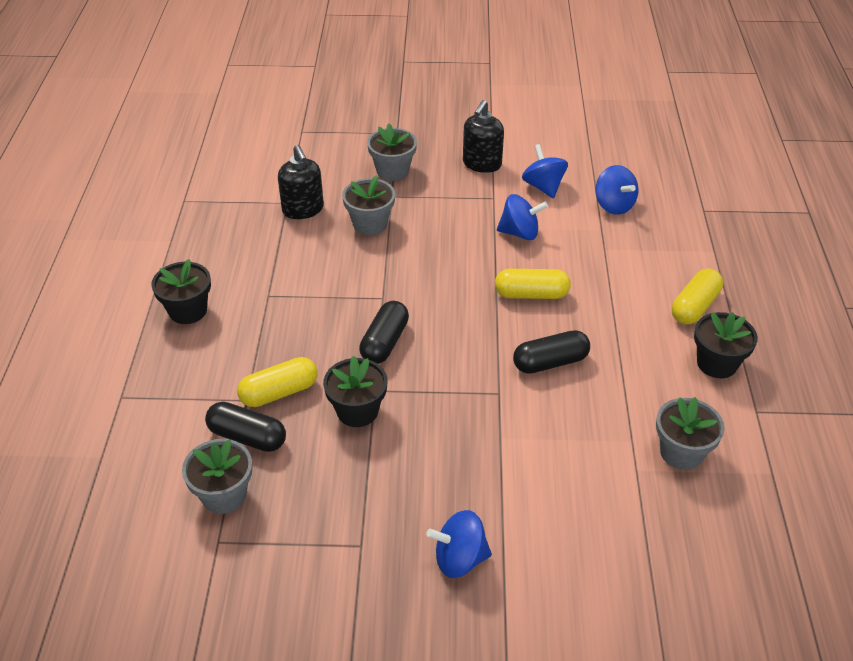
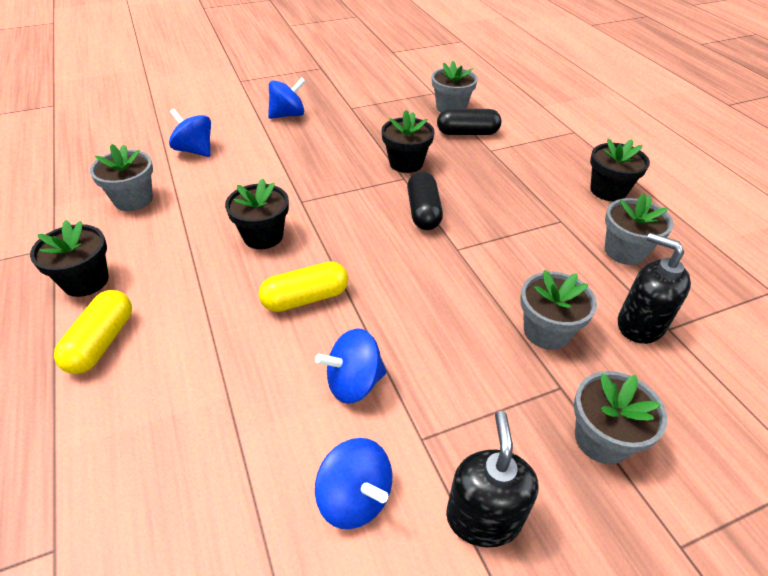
camera: 155 degrees right, 0 degrees up
(248, 255) = (625, 251): none -> grey flower pot
(279, 392) = (473, 159): yellow capsule -> none
(550, 362) = (263, 236): black capsule -> black flower pot
(614, 205) = (223, 497): blue spinning top -> blue spinning top (195, 150)

